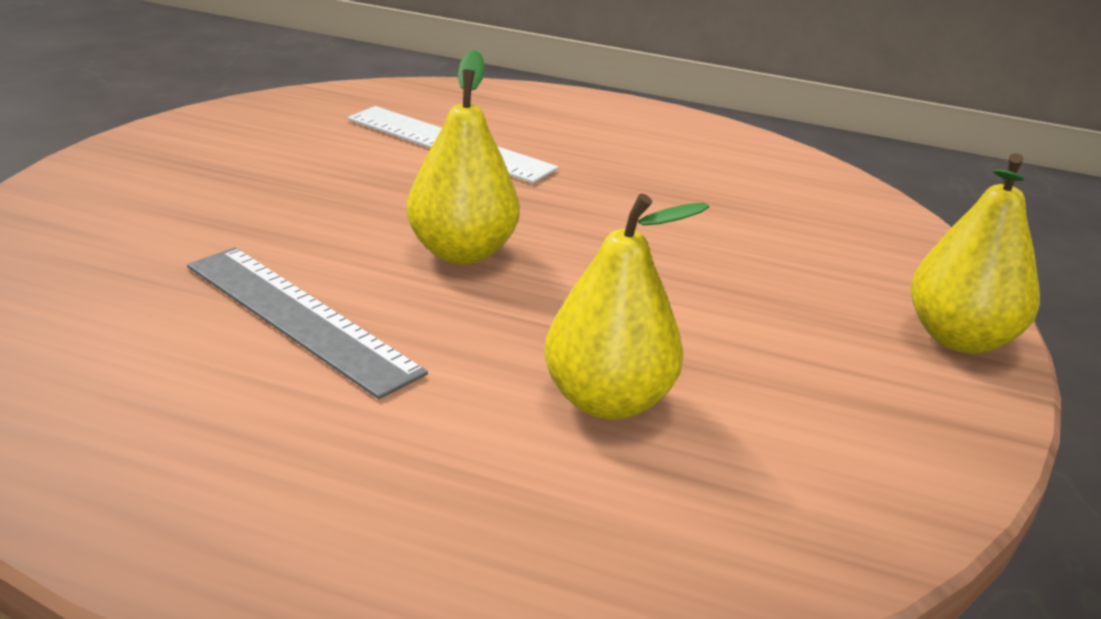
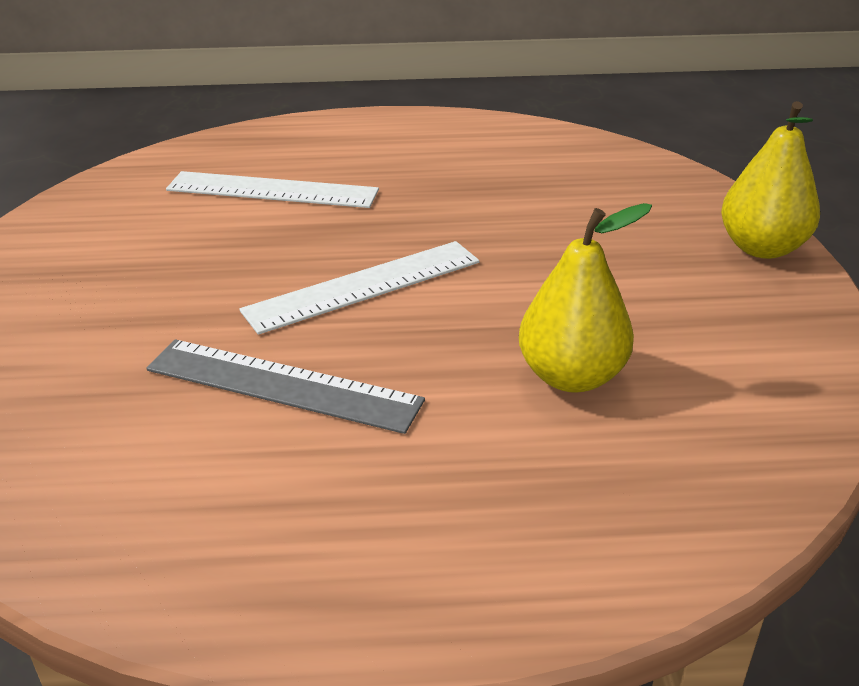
camera: 20 degrees left, 5 degrees up
(462, 252) = (364, 286): yellow pear -> white ruler

